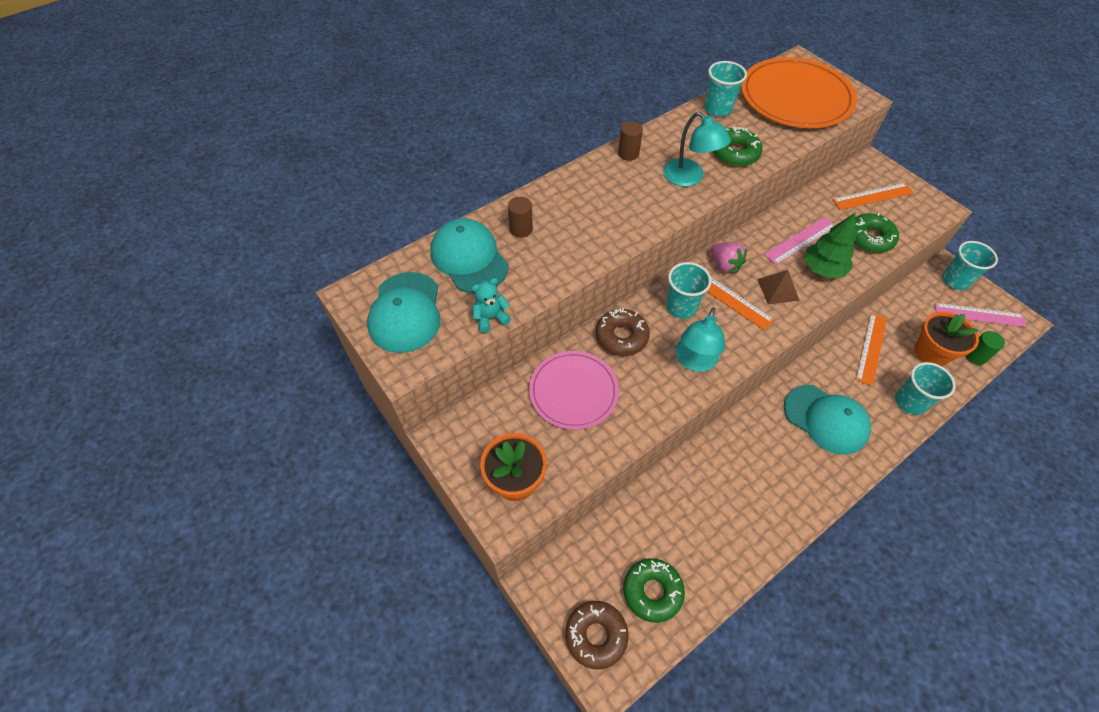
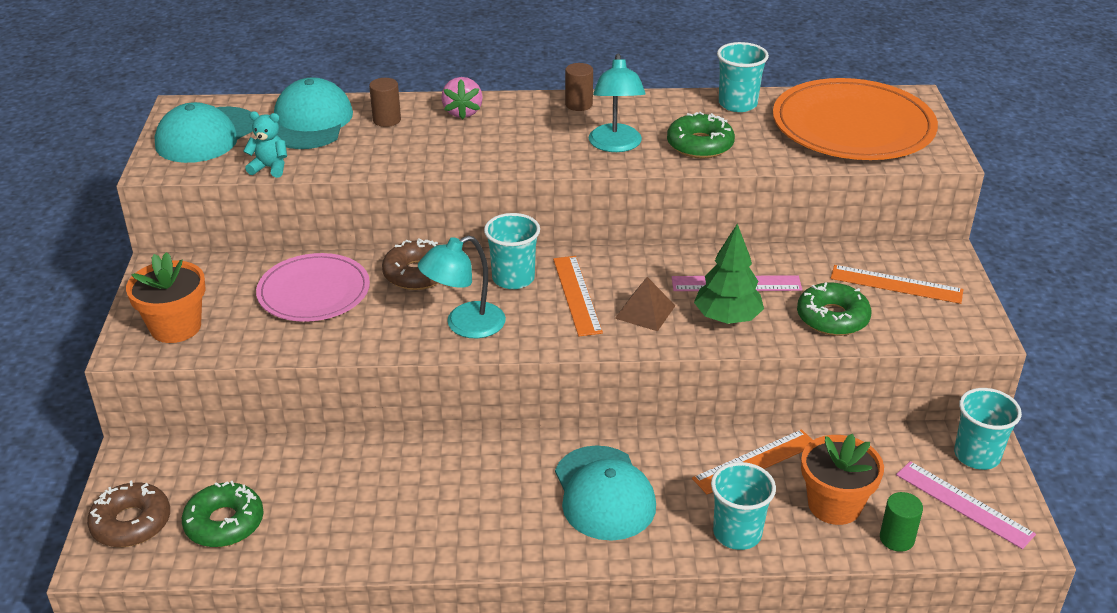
camera: 35 degrees right, 20 degrees down
(725, 265) = (612, 267): pink strawberry -> pink strawberry (463, 112)

